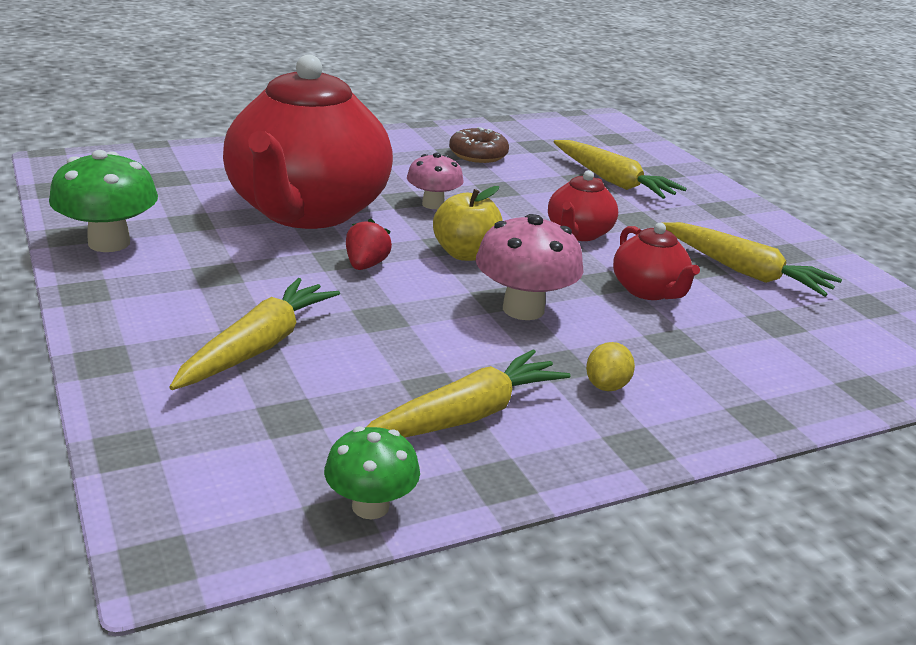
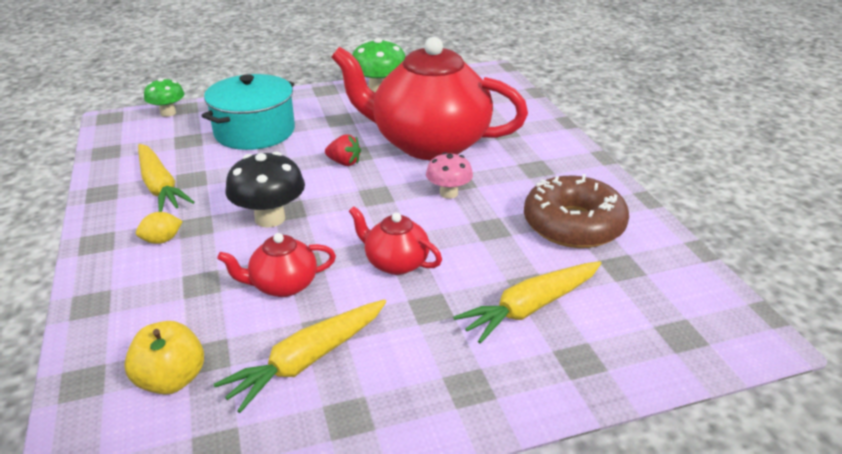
camera: 100 degrees right, 5 degrees up
(258, 347) = (254, 131): yellow carrot -> turquoise pot
(370, 506) = (107, 158): green mushroom -> green mushroom (168, 113)
(465, 254) = (358, 202): yellow apple -> yellow apple (171, 380)
(478, 155) = (573, 225): brown donut -> brown donut, size x1.72
(523, 309) = (270, 218): pink mushroom -> black mushroom
(606, 386) = (162, 240): yellow lemon -> yellow lemon turned 60 degrees counterclockwise

